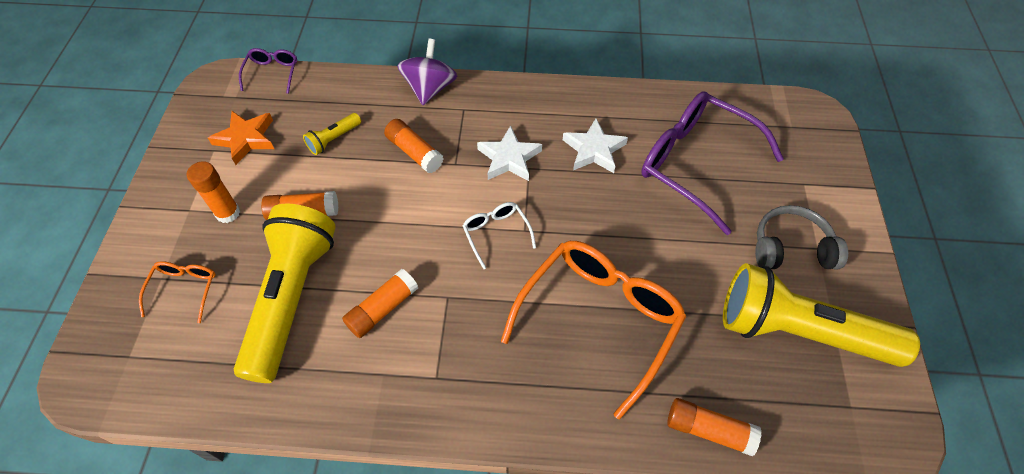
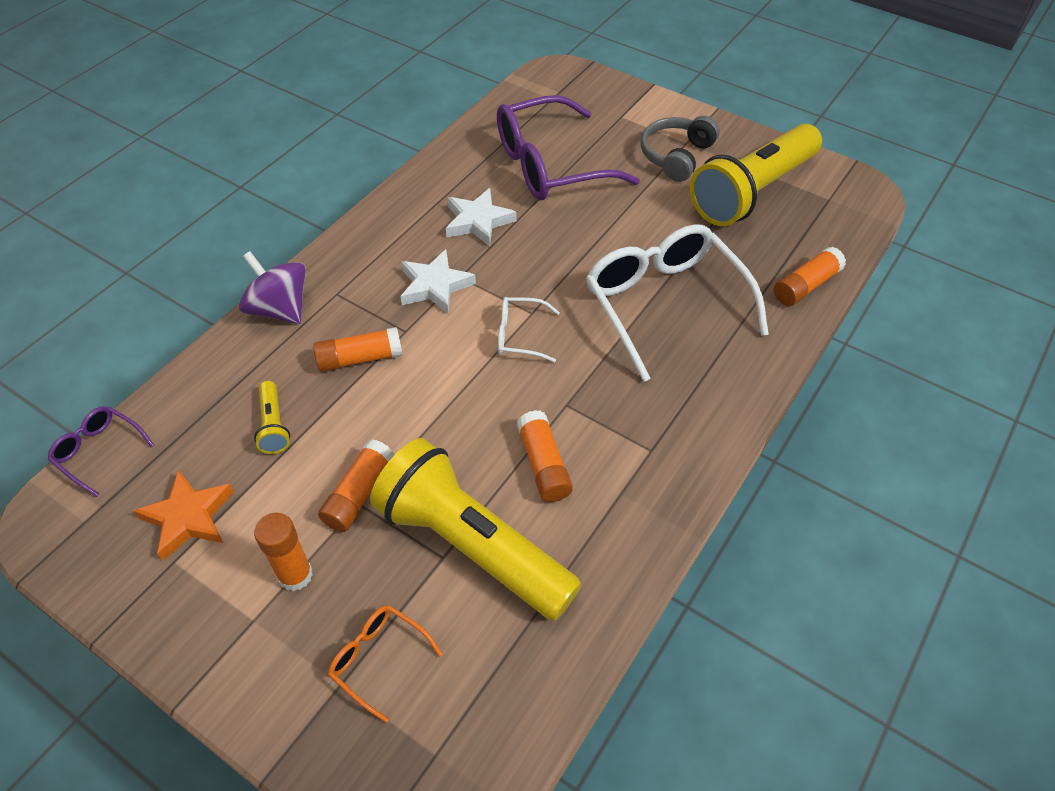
camera: 60 degrees left, 5 degrees down
(598, 320) = (665, 305): orange glasses -> white glasses

